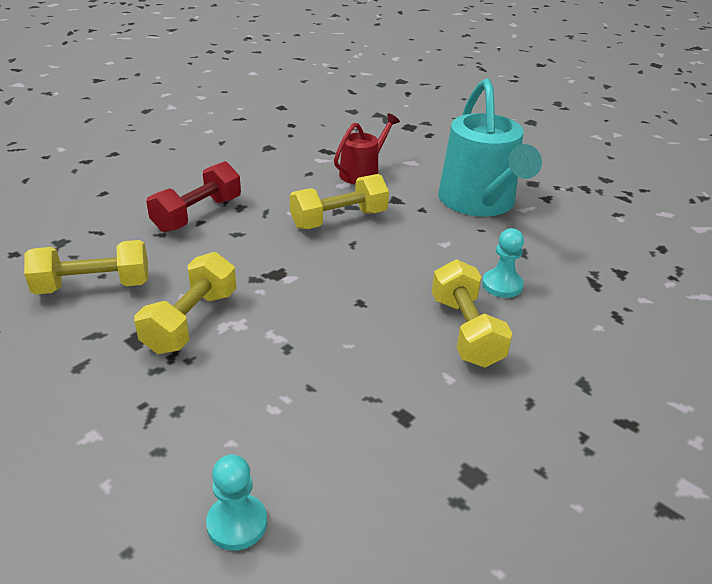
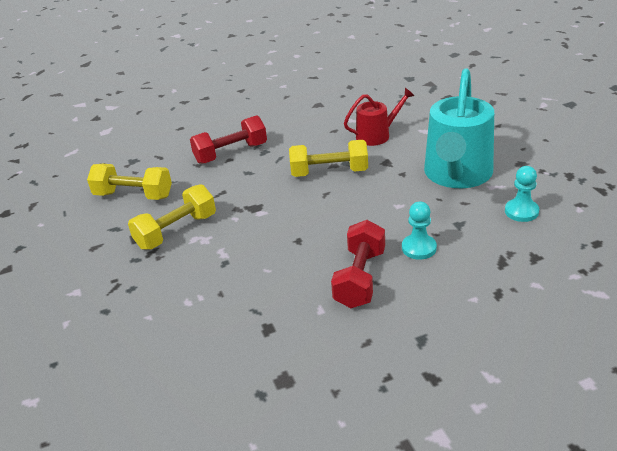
camera: 30 degrees right, 0 degrees up
(237, 523) = (119, 366): turquoise pawn -> turquoise pawn (521, 211)
(465, 331) = (360, 278): yellow dumbbell -> red dumbbell

